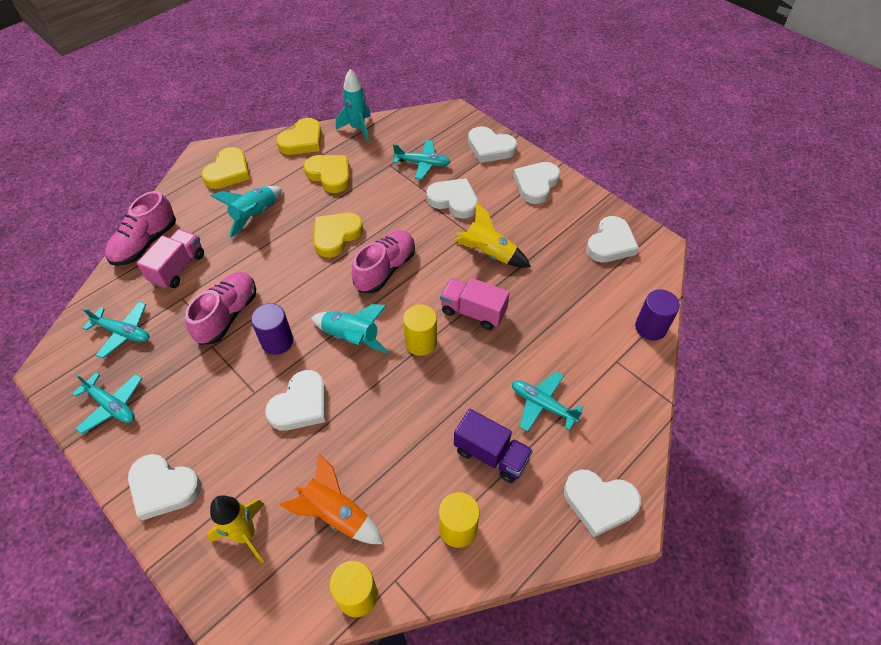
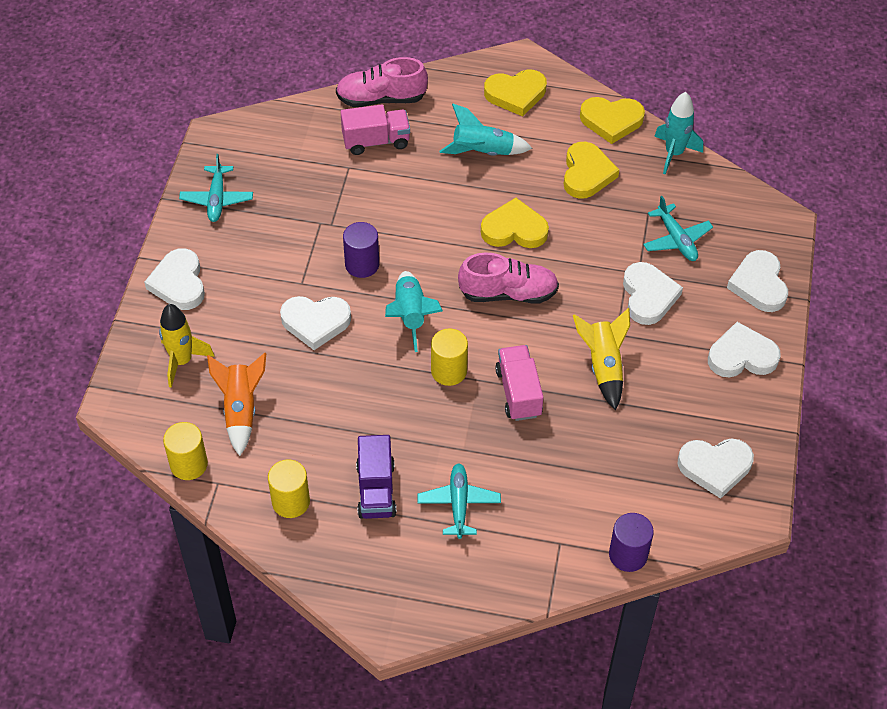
camera: 55 degrees right, 0 degrees up
(123, 333) = (283, 155): turquoise plane -> none
(227, 315) = (358, 211): pink shoe -> none
(599, 502) = (392, 597): white heart -> none

